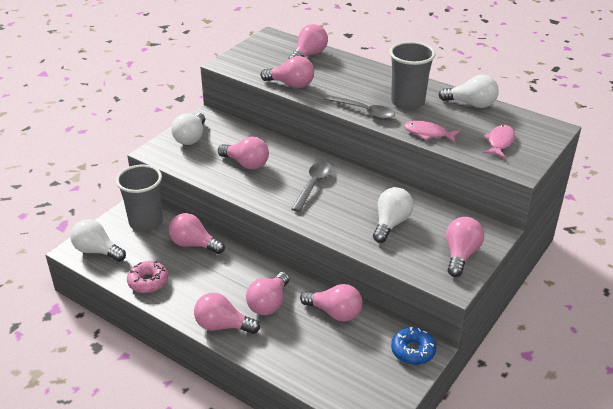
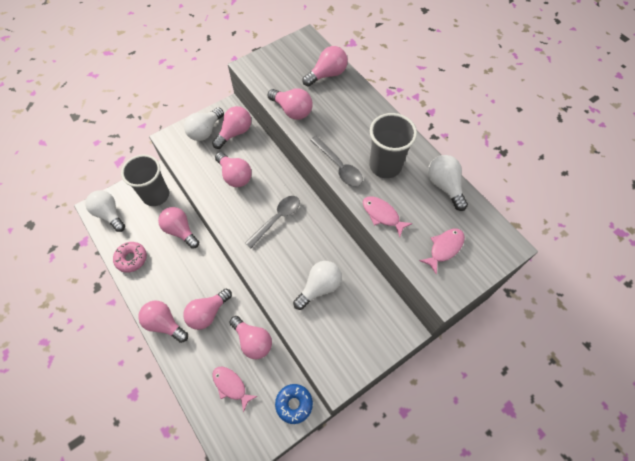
camera: 20 degrees right, 25 degrees up
(333, 356) = (231, 386): none -> pink fish
(460, 255) = (360, 346): pink light bulb -> pink light bulb (235, 133)
(471, 104) = (444, 186): white light bulb -> white light bulb turned 150 degrees counterclockwise

